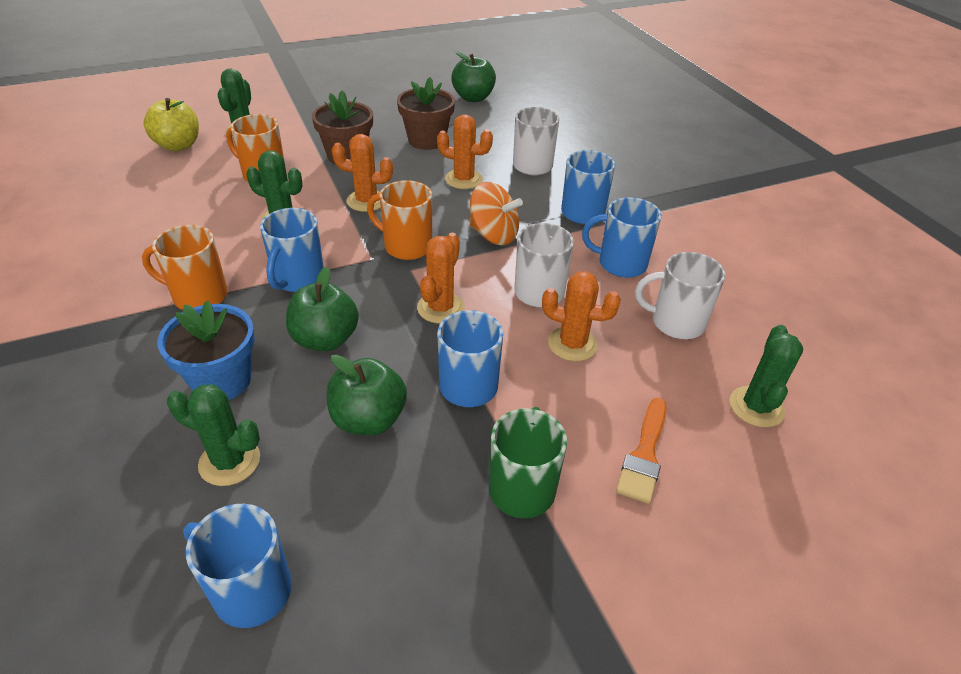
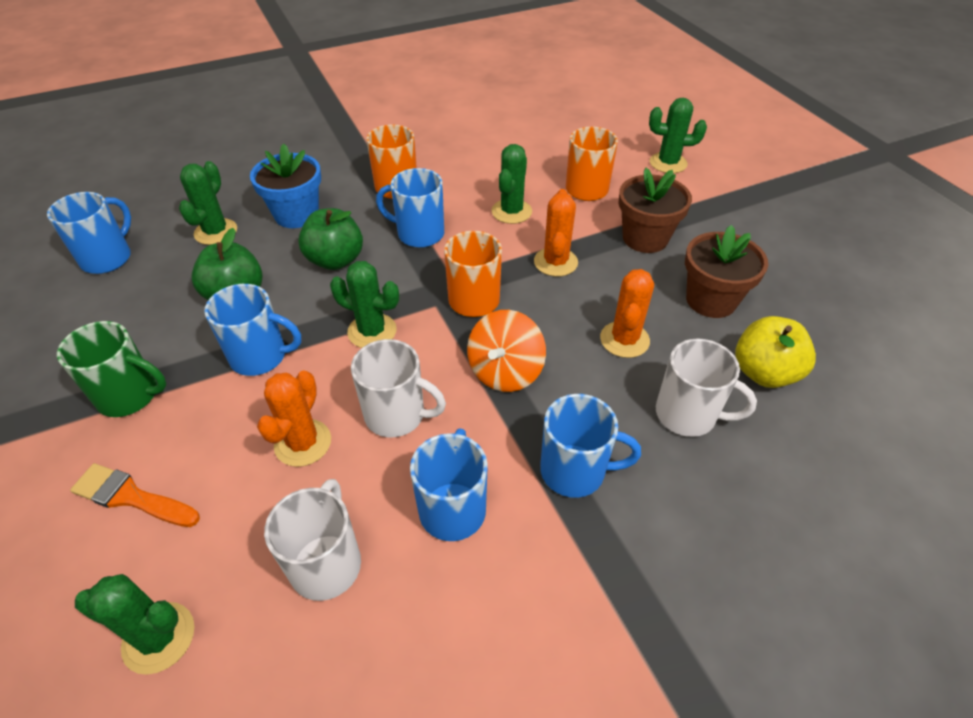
camera: 90 degrees right, 5 degrees up
(178, 145) = (624, 133): yellow apple -> yellow apple (764, 372)
(440, 308) = (372, 331): orange cactus -> green cactus
(473, 98) = (866, 342): green apple -> none

